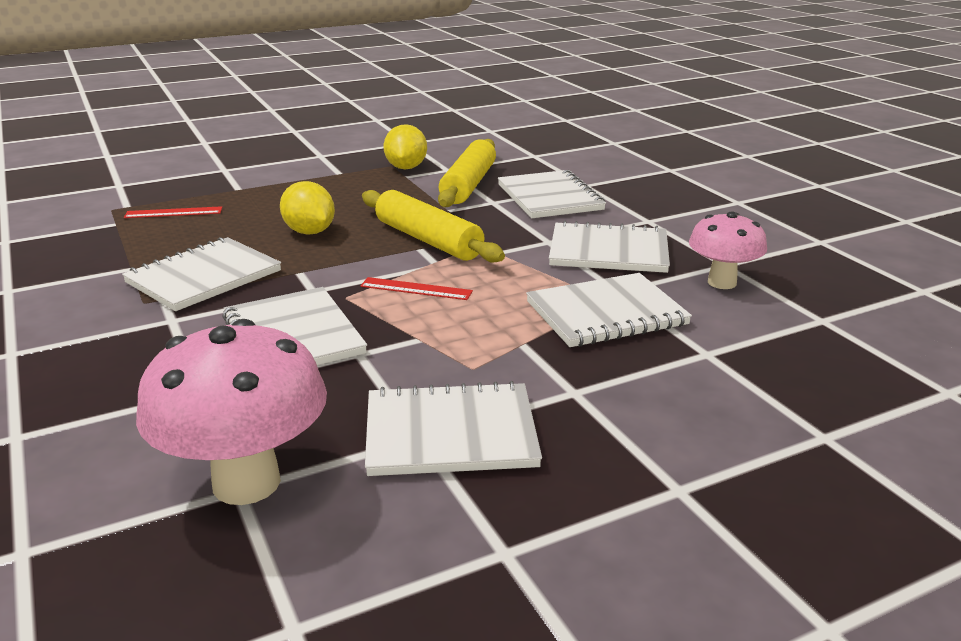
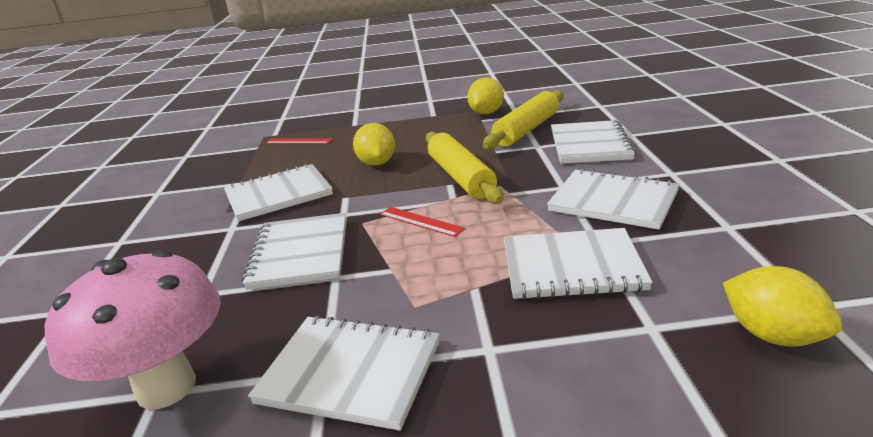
camera: 25 degrees right, 0 degrees up
(722, 282) = (713, 247): pink mushroom -> none
(803, 345) = (772, 335): none -> yellow lemon

